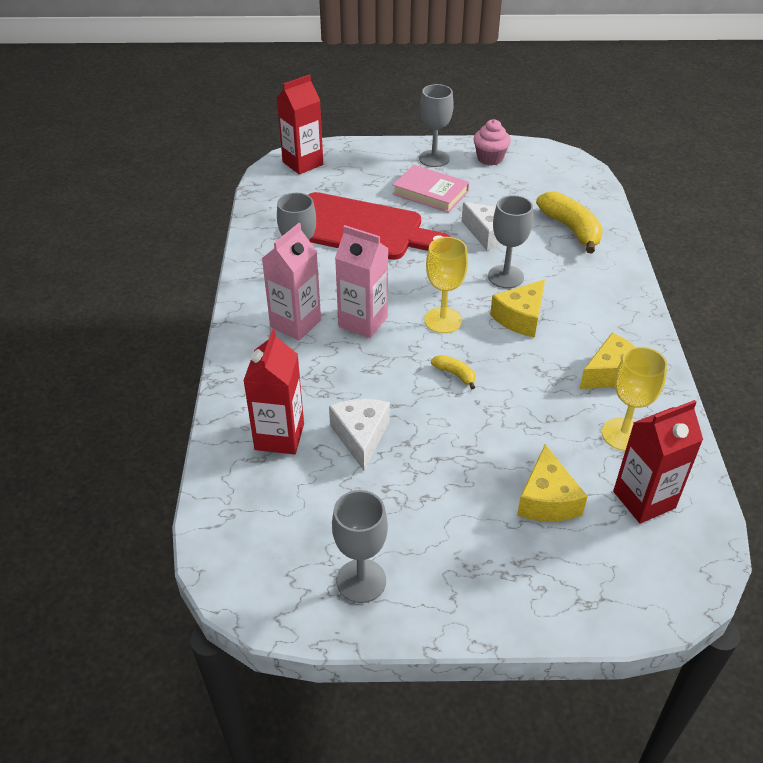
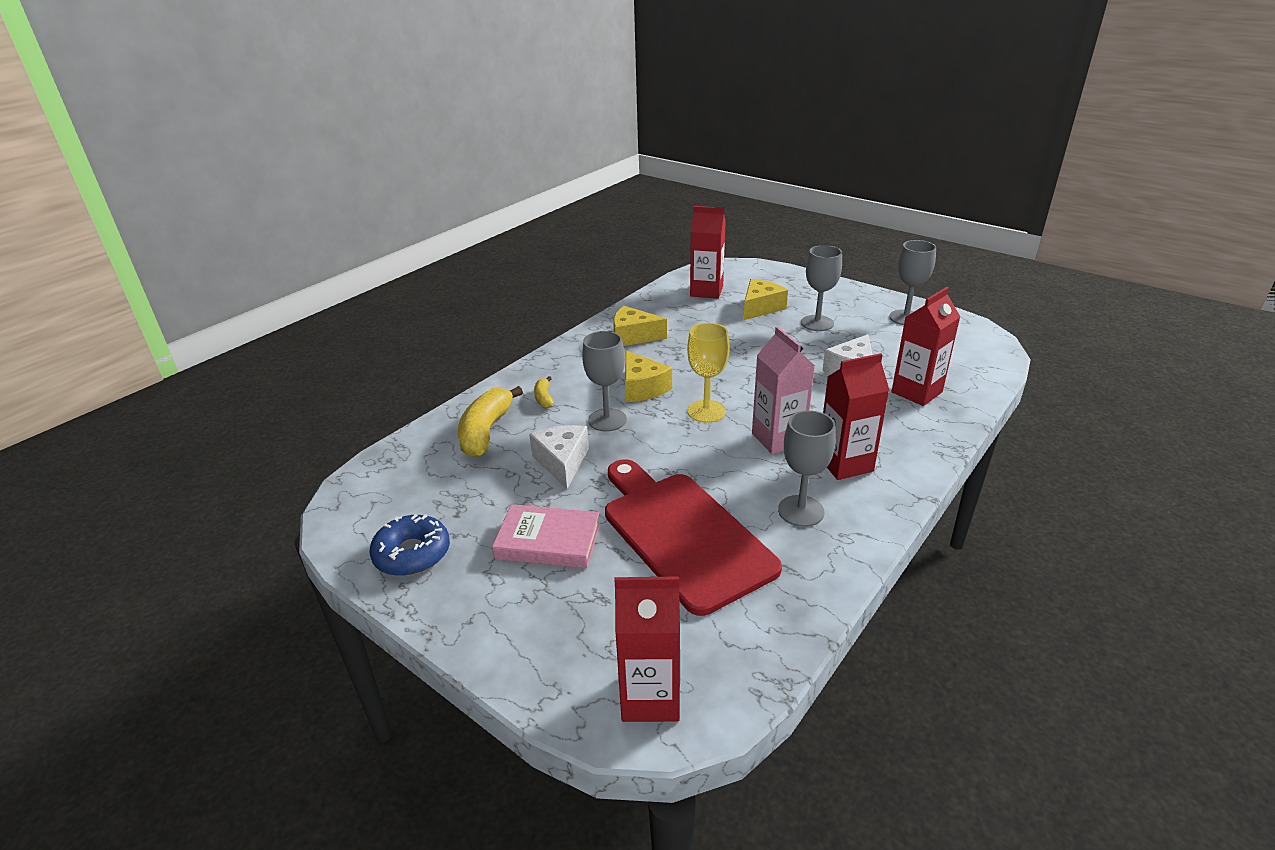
camera: 140 degrees left, 10 degrees down
(295, 323) = (845, 464): pink carton -> red carton
(430, 192) = (548, 541): pink book -> pink book turned 60 degrees counterclockwise
(434, 158) = (471, 593): grey goblet -> grey goblet (817, 323)
(455, 374) = (742, 376): yellow banana -> yellow banana (544, 398)
(490, 158) = (412, 554): pink cupcake -> blue donut
(520, 318) = (642, 388): yellow cheese -> yellow cheese turned 75 degrees clockwise
(623, 434) = (675, 313): yellow goblet -> none

